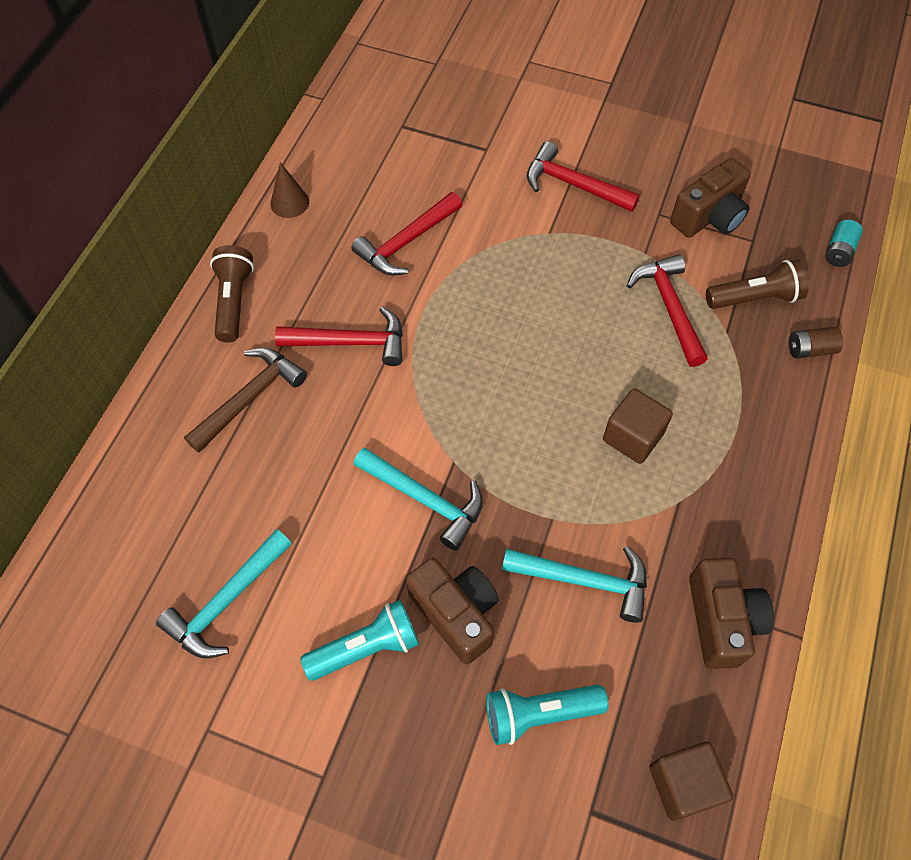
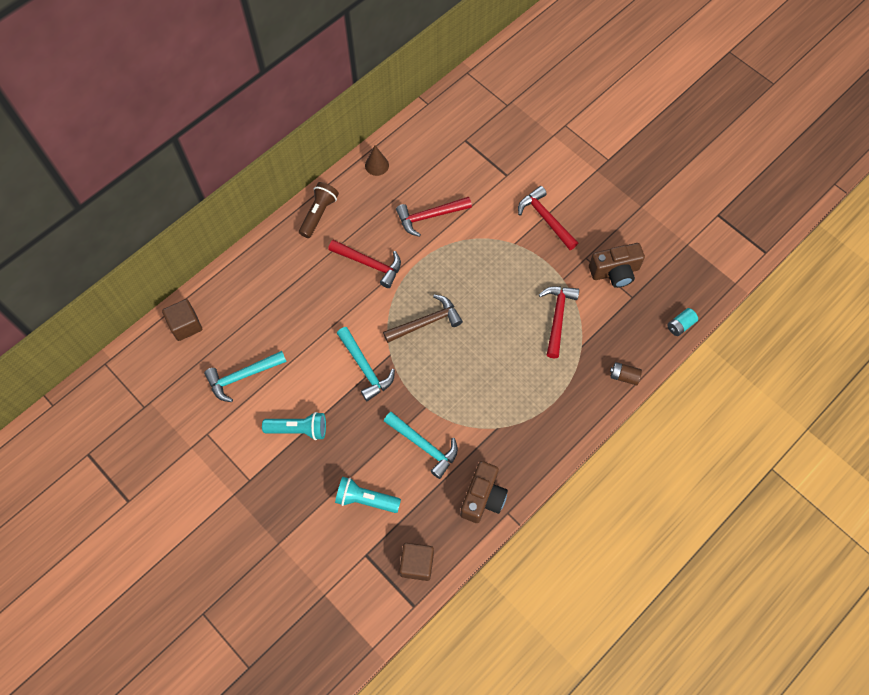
camera: 25 degrees right, 5 degrees up
(250, 397) = (302, 273): brown hammer -> brown hammer (426, 322)
(456, 613) = (350, 433): brown camera -> none
(633, 437) = (493, 382): brown cube -> brown cube (186, 325)
(754, 298) = (611, 332): brown flashlight -> none

